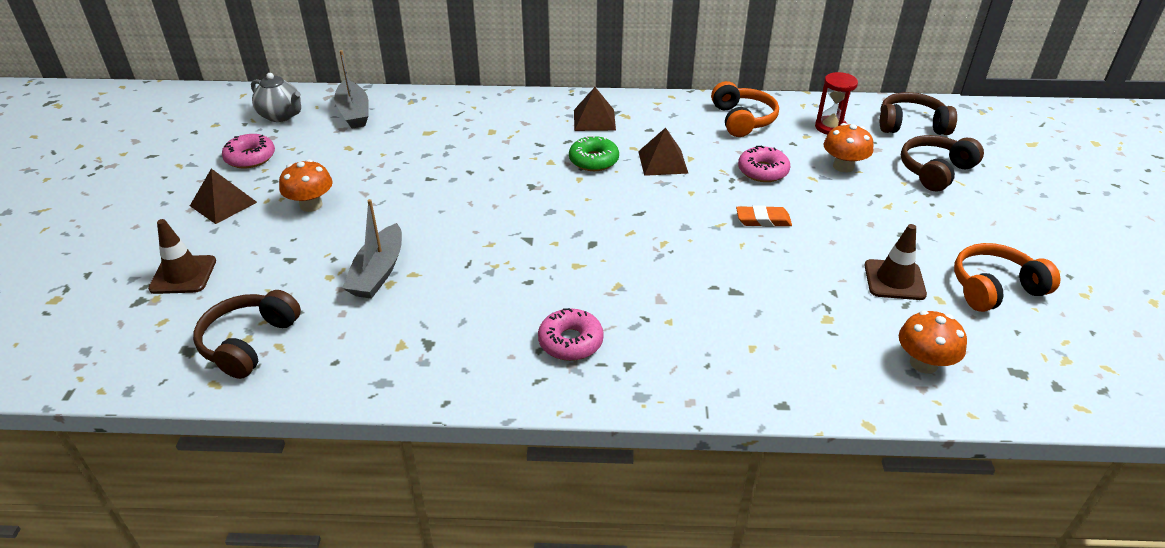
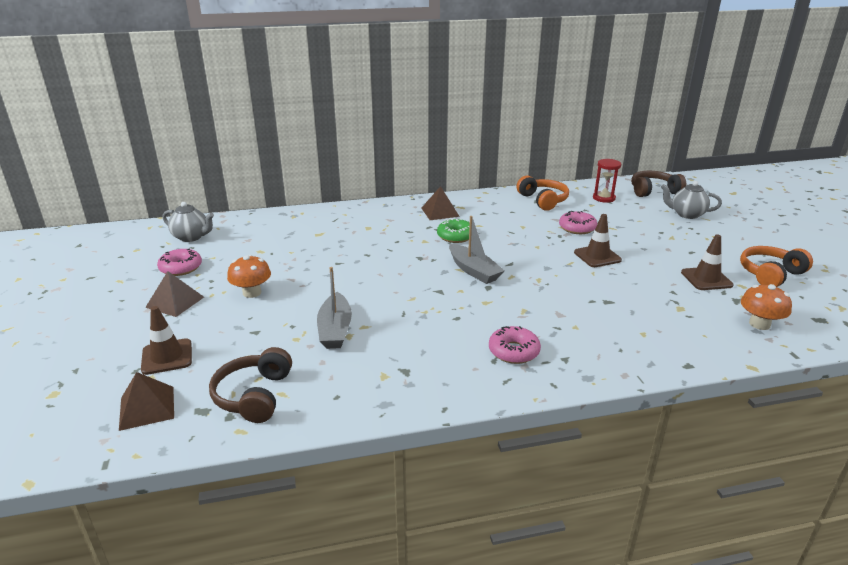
camera: 15 degrees left, 10 degrees down
(354, 113) = (251, 228): grey boat -> grey boat (474, 271)
(662, 162) = (505, 231): brown pyramid -> brown pyramid (147, 407)
(763, 220) = (597, 256): orange eraser -> brown traffic cone
(843, 166) = (627, 219): orange mushroom -> none
(935, 171) = (686, 214): brown headphones -> grey teapot

